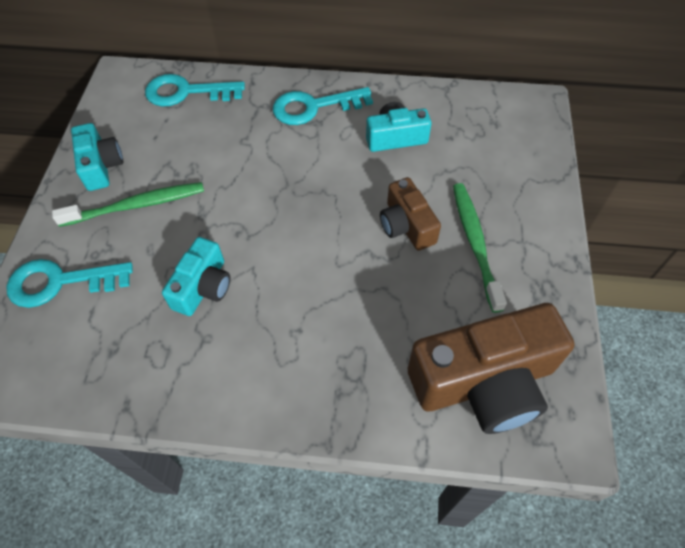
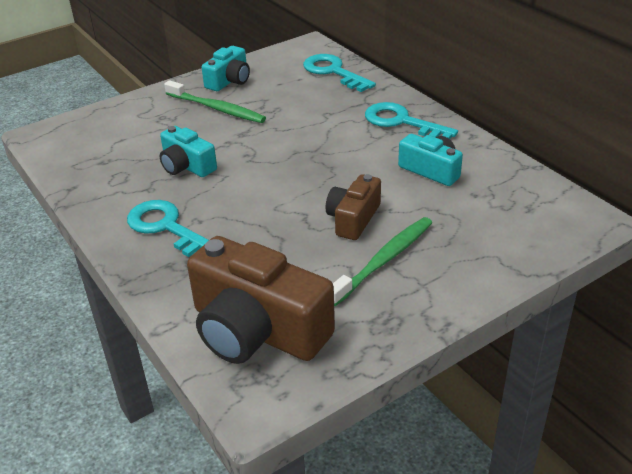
camera: 50 degrees right, 20 degrees down
(60, 282) = (129, 118): turquoise key -> turquoise key (167, 228)
(203, 287) = (187, 166): turquoise camera -> turquoise camera turned 60 degrees clockwise

